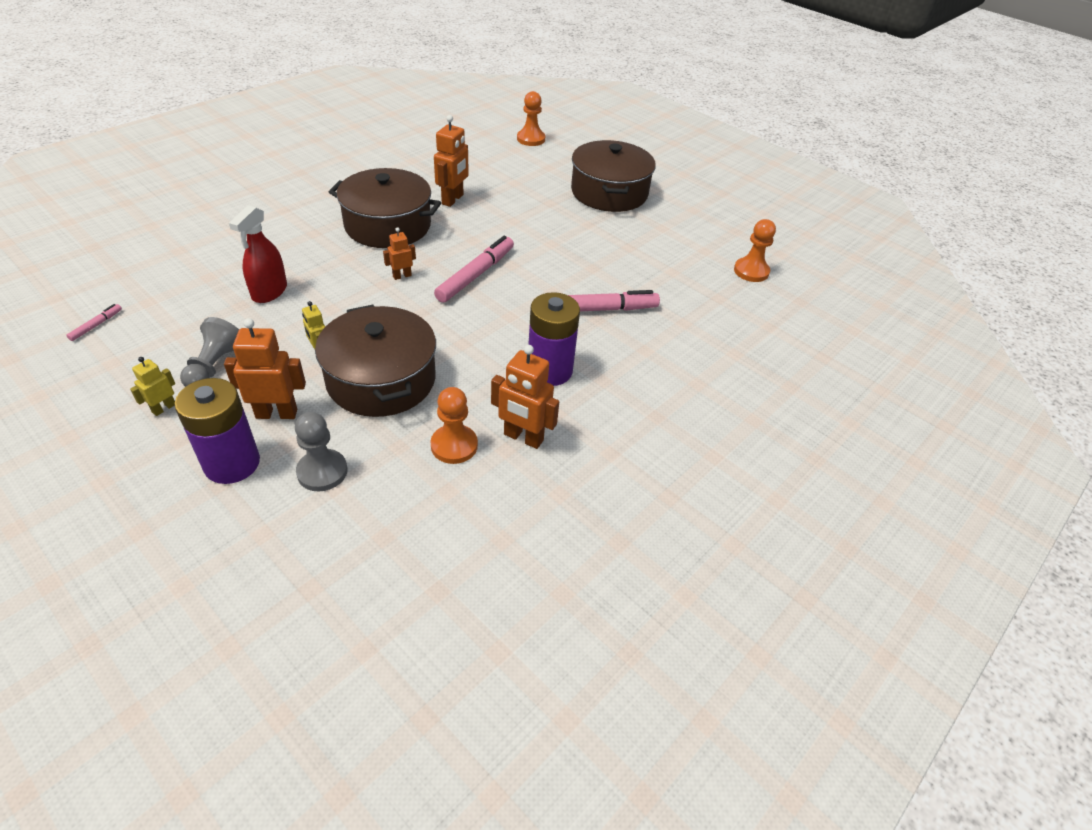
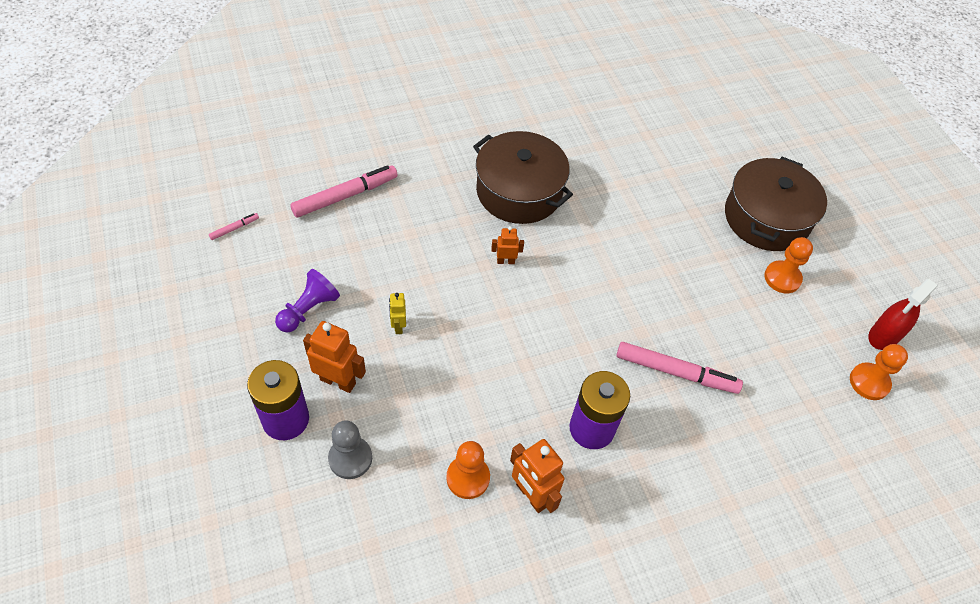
camera: 25 degrees right, 10 degrees up
(164, 408) = (255, 340): yellow robot -> none
(215, 366) = (308, 310): grey pawn -> purple pawn
(269, 292) = (383, 239): red spray bottle -> red spray bottle (883, 336)
(381, 379) = (437, 378): brown pot -> none
(453, 199) = (596, 177): orange robot -> none
(476, 275) = (575, 284): pink marker -> pink marker (345, 196)
(531, 139) = (717, 114): orange pawn -> orange pawn (782, 278)

